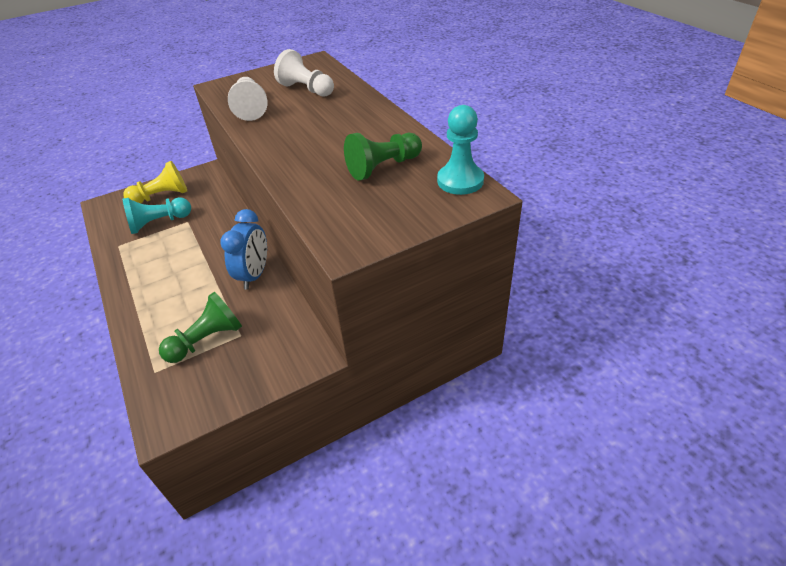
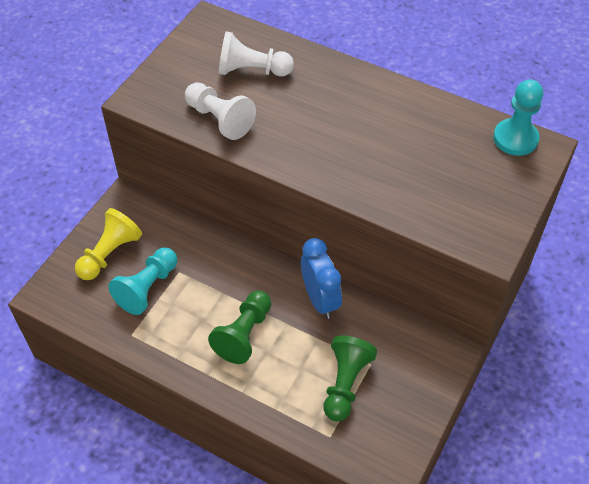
camera: 35 degrees left, 10 degrees up
(383, 167) = (437, 148): green pawn -> green pawn (244, 334)

